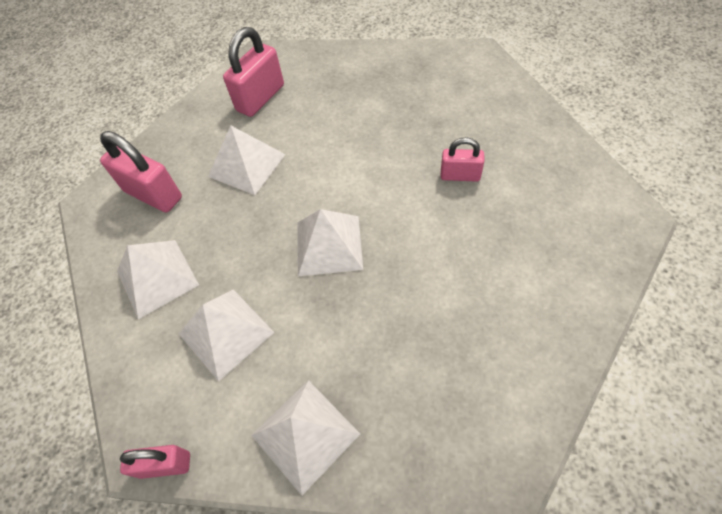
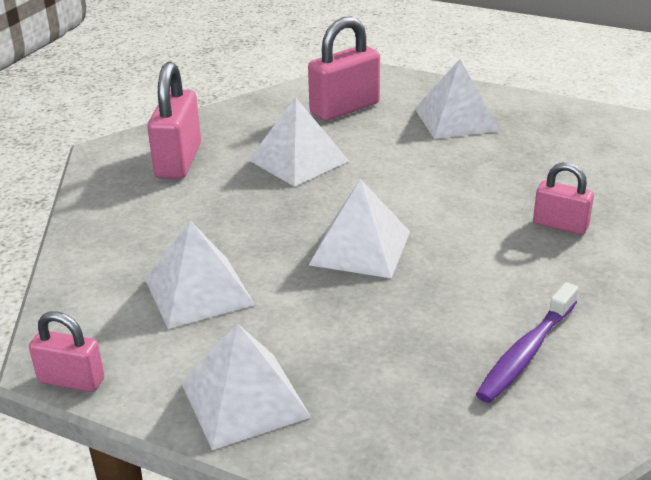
camera: 15 degrees right, 25 degrees down
(153, 195) = (178, 161): pink padlock -> pink padlock turned 45 degrees clockwise
(157, 278) = (146, 228): white pyramid -> white pyramid (456, 119)
(483, 313) = (526, 352): none -> purple toothbrush

